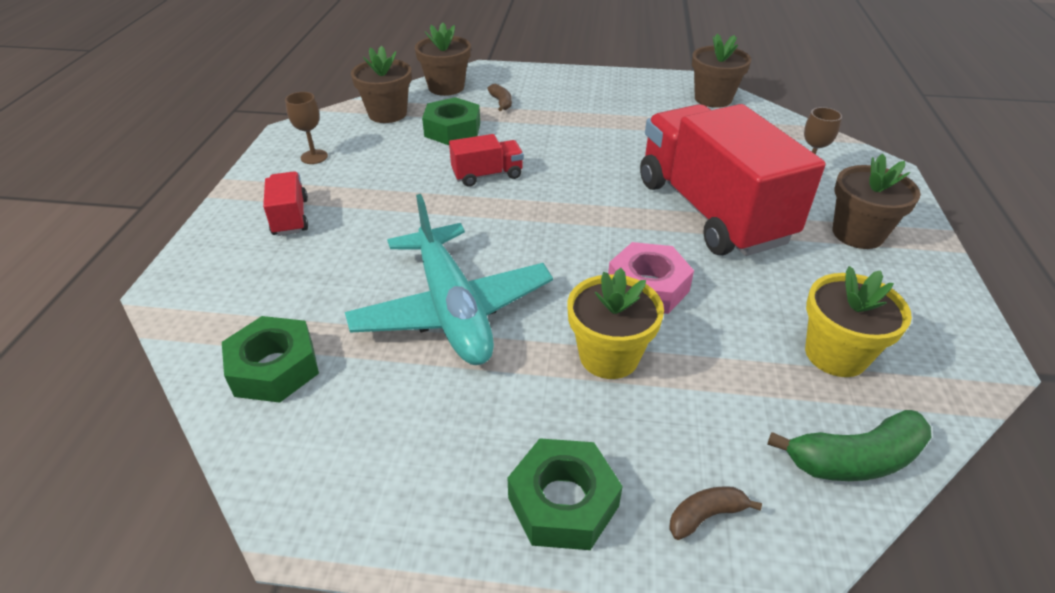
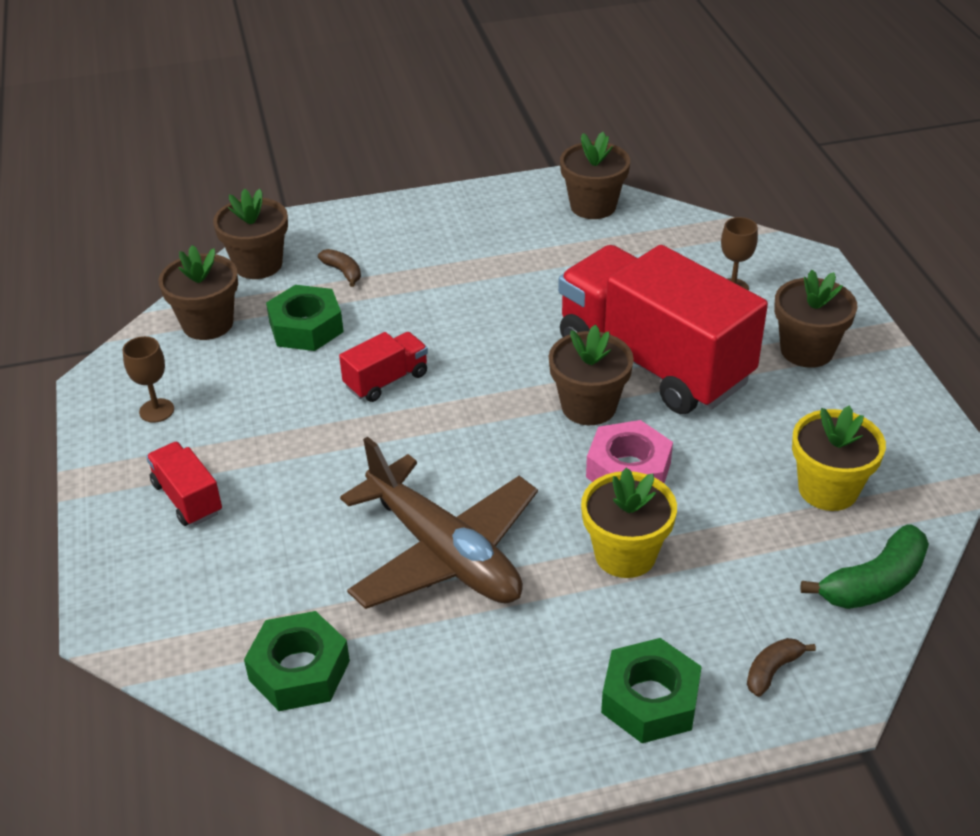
camera: 20 degrees left, 0 degrees up
(452, 309) = (444, 553): turquoise plane -> brown plane
(638, 230) = (588, 406): none -> brown flower pot

